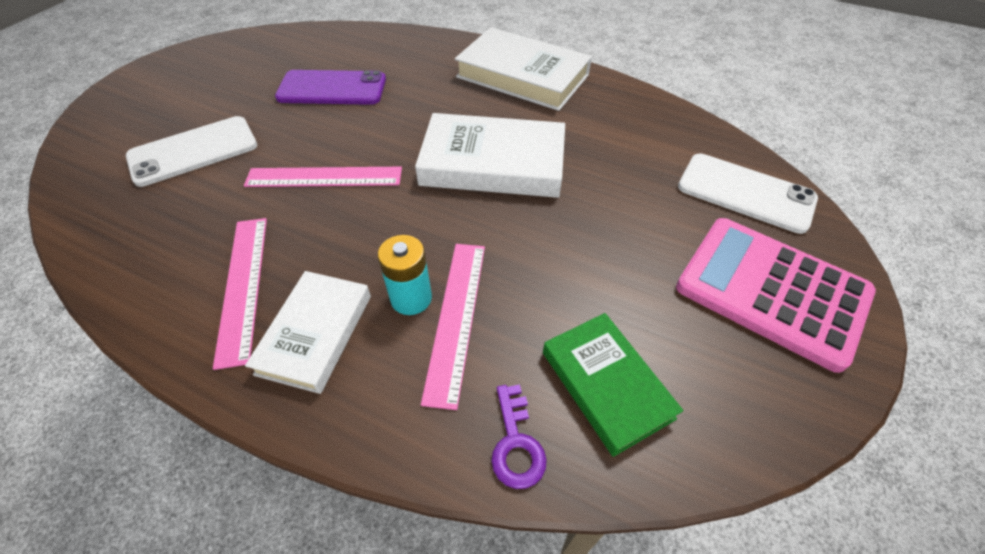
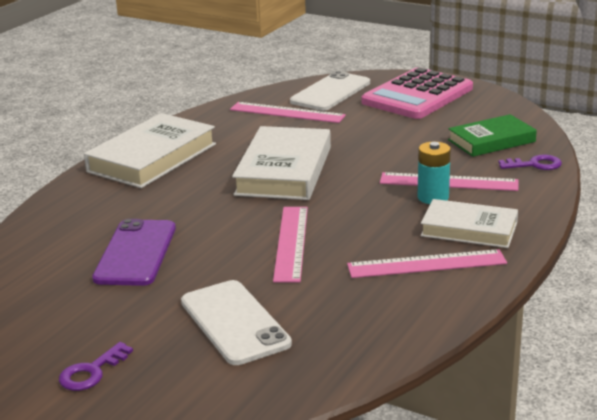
camera: 85 degrees left, 25 degrees down
(163, 90) = (91, 372): none -> purple key
(661, 157) = (287, 113): none -> pink ruler

